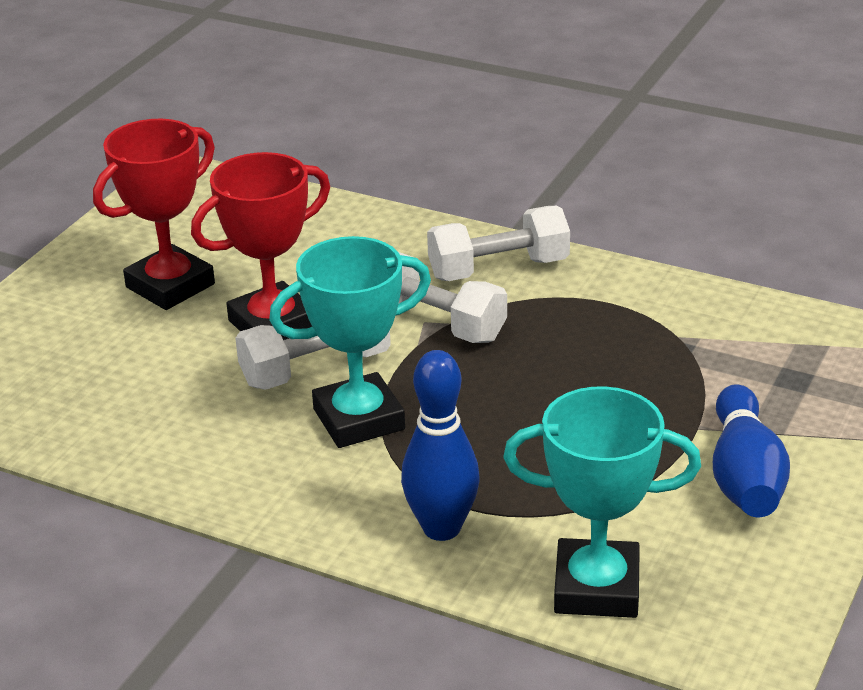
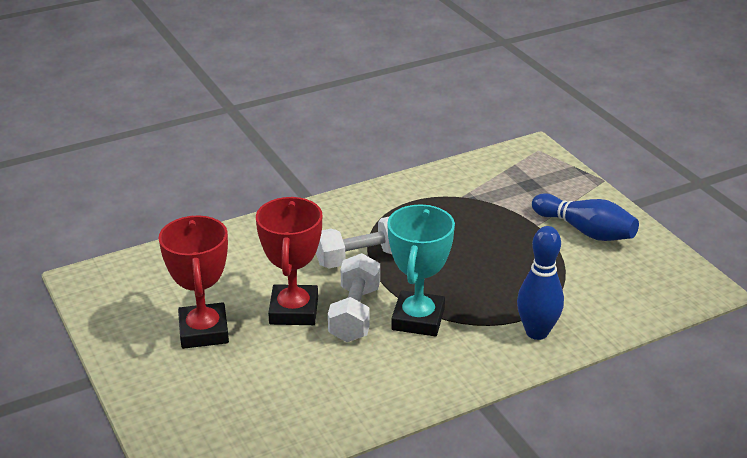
camera: 55 degrees left, 0 degrees up
(498, 269) = (338, 218): white dumbbell -> none
(596, 588) = (625, 307): turquoise trophy -> none

